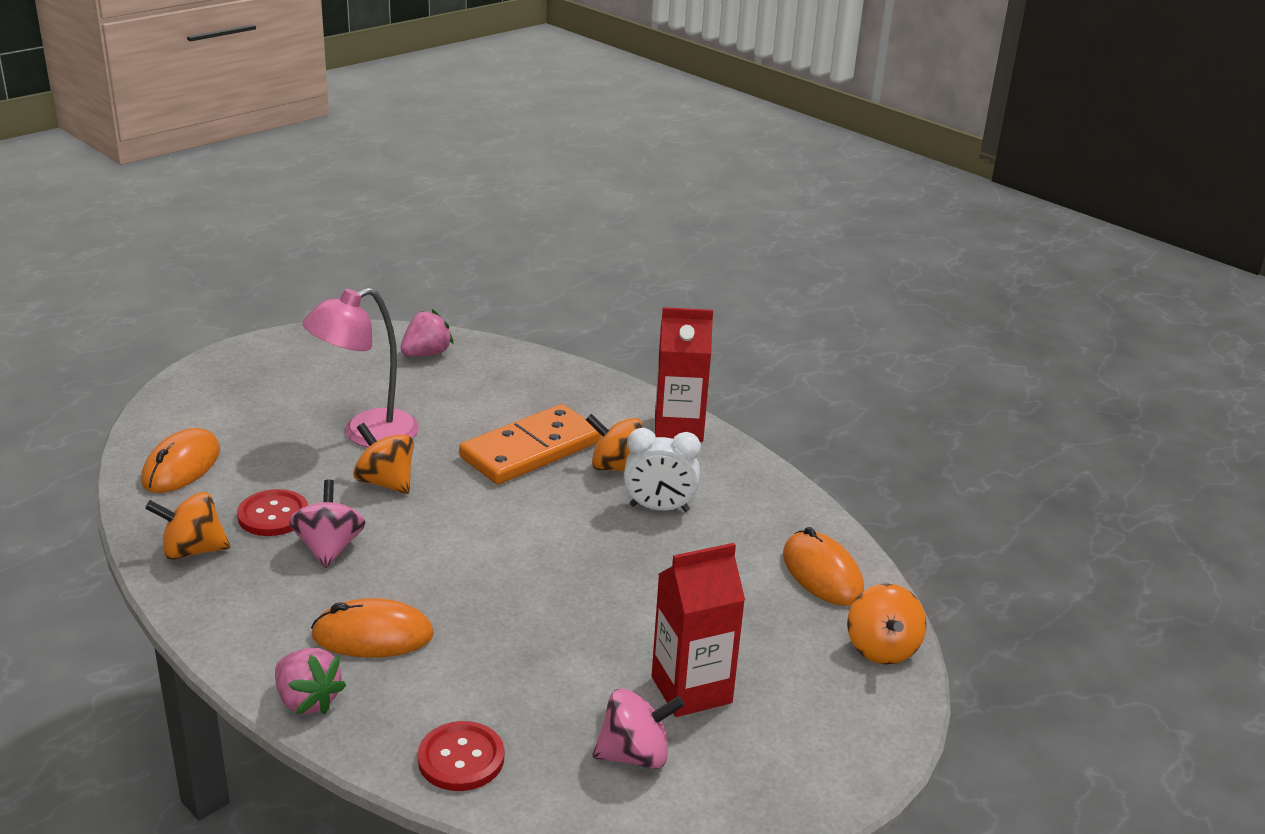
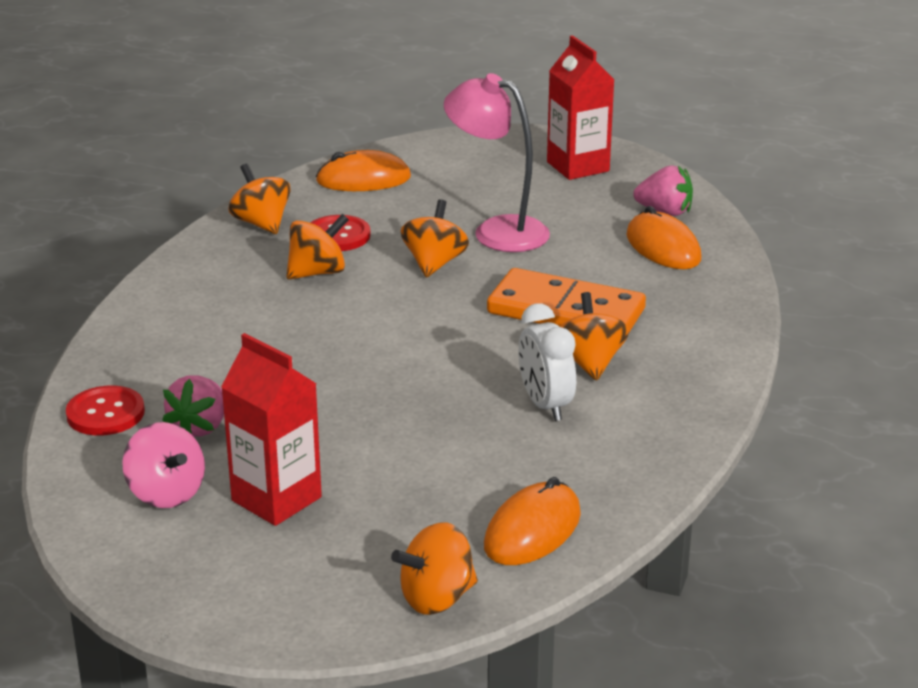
camera: 65 degrees right, 0 degrees up
(307, 701) = (125, 329): pink strawberry -> pink strawberry (200, 427)
(329, 548) = (317, 272): pink spinning top -> orange spinning top
(373, 635) = (223, 328): orange mouse -> orange mouse (663, 247)
(678, 428) = (706, 376): red carton -> red carton (578, 166)

